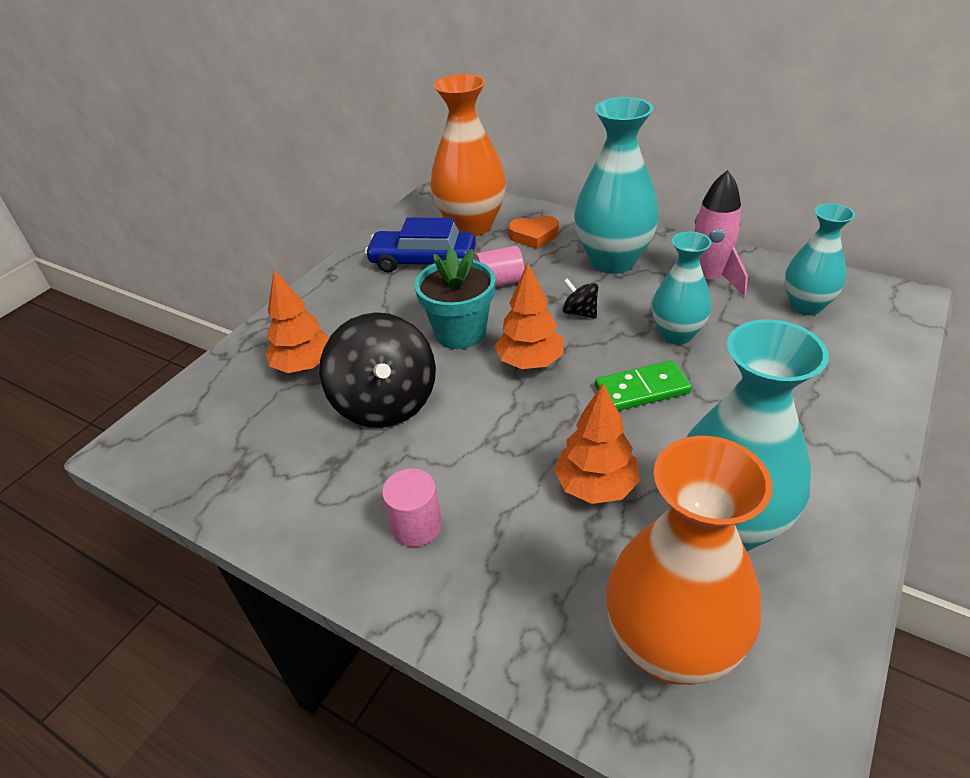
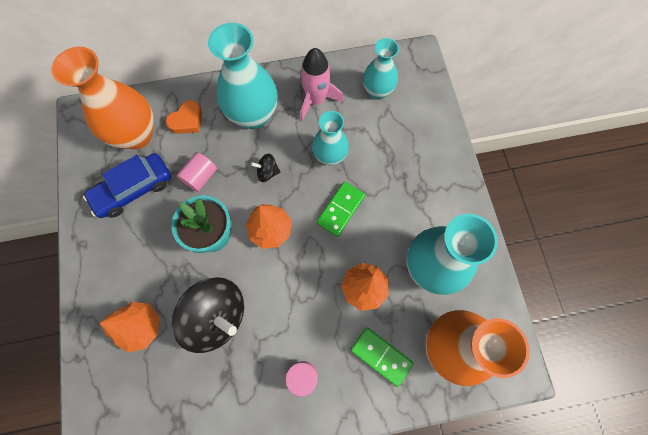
camera: 45 degrees left, 30 degrees up
(545, 579) = (381, 356): none -> green domino

